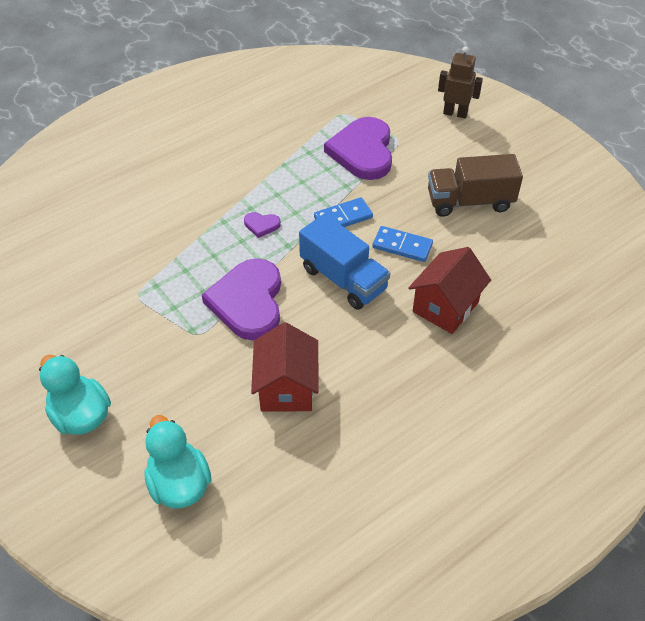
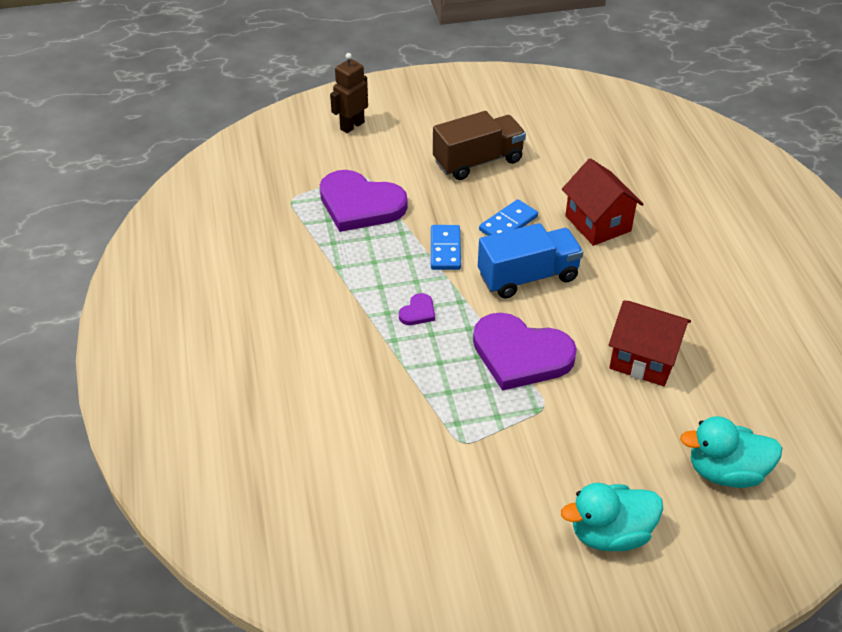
camera: 65 degrees left, 5 degrees down
(470, 201) = (478, 161): brown truck -> brown truck turned 135 degrees counterclockwise

